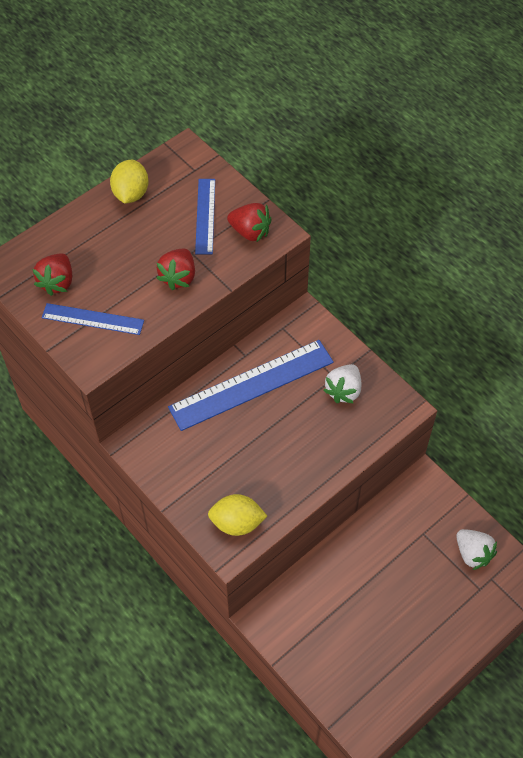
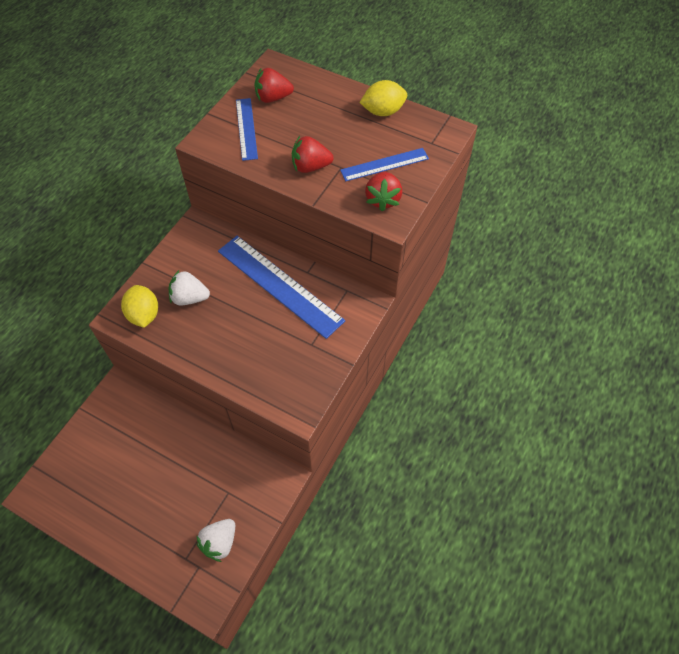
camera: 70 degrees right, 0 degrees up
(343, 390) = (299, 355): white strawberry -> white strawberry (189, 298)

